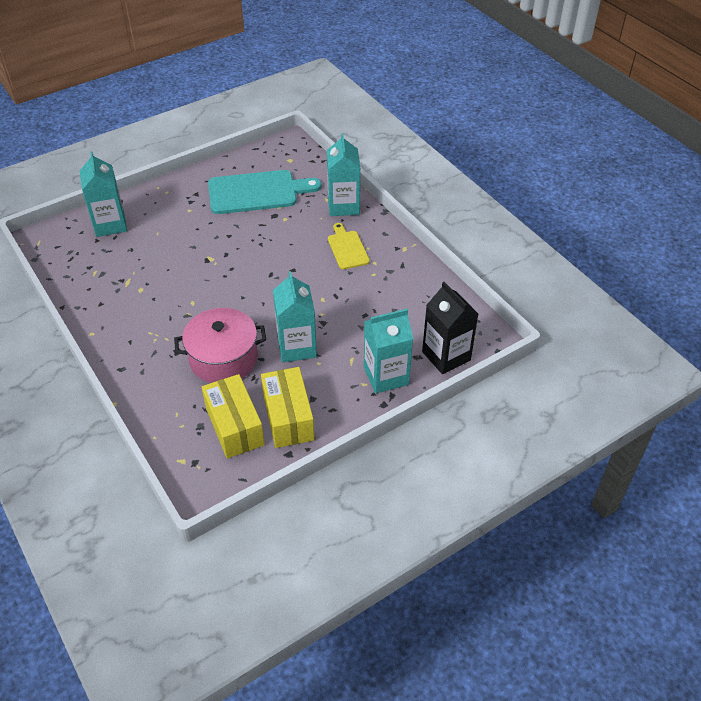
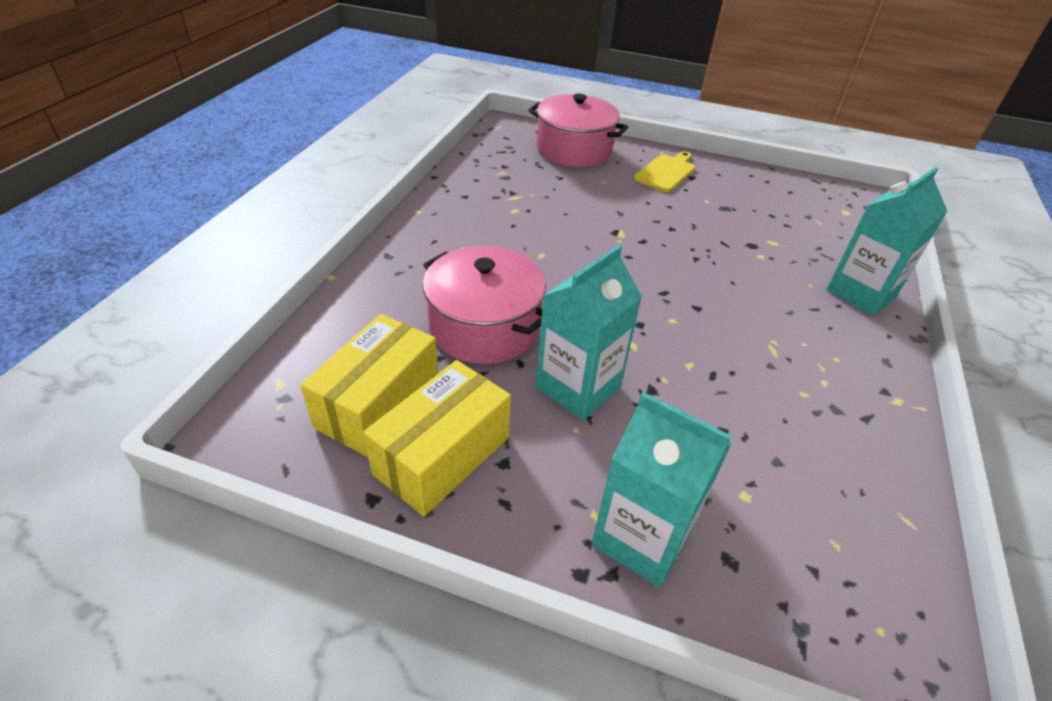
camera: 50 degrees right, 5 degrees down
(110, 224) = (574, 150): turquoise carton -> pink pot
(257, 192) = (762, 214): turquoise cutting board -> none
(347, 248) = (804, 338): yellow cutting board -> yellow cutting board (666, 172)
(446, 356) = (783, 610): black carton -> none

